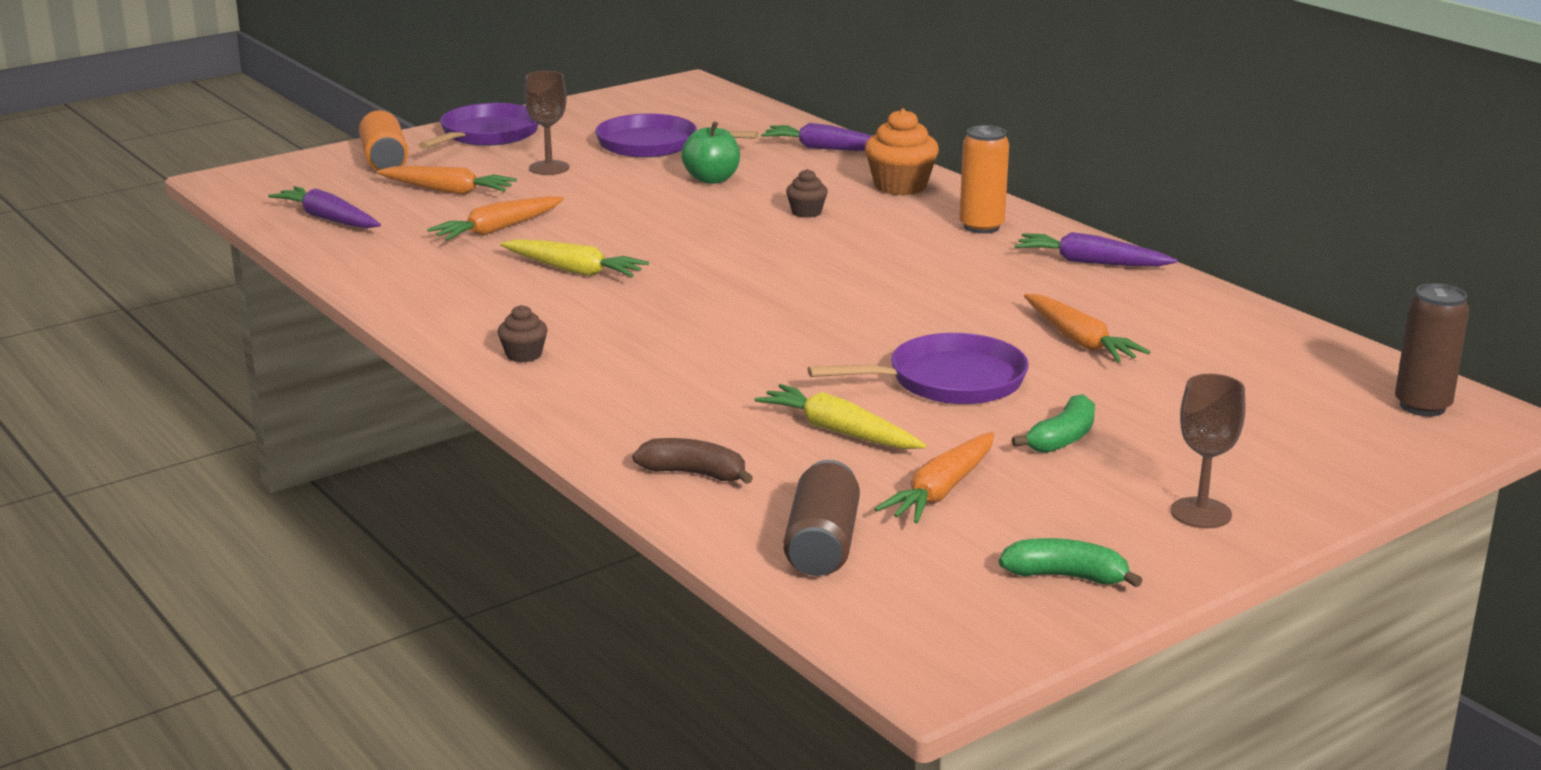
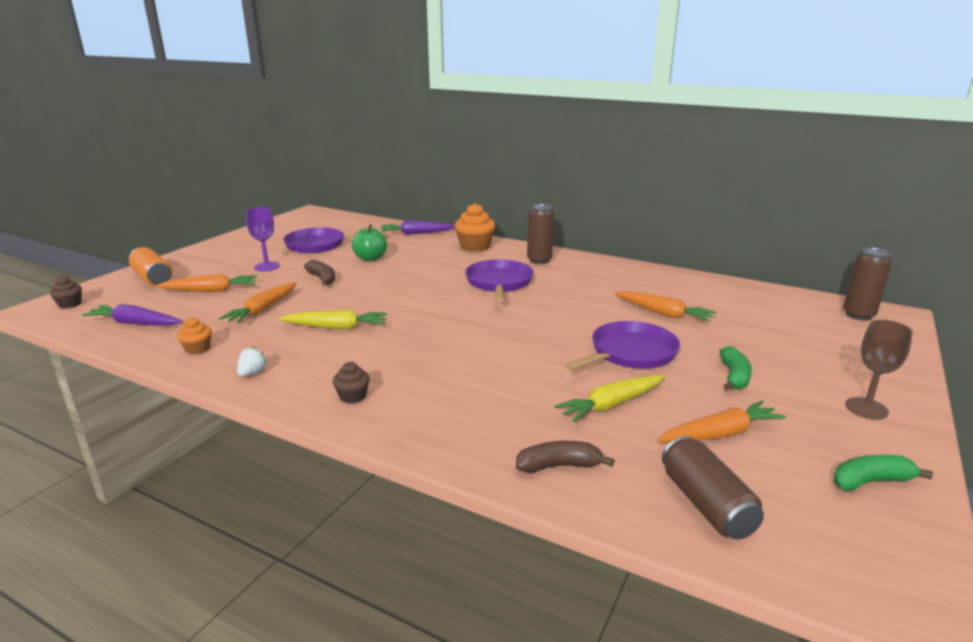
camera: 25 degrees left, 0 degrees up
(383, 264) = (197, 349): none -> orange cupcake
(427, 305) = (252, 373): none -> white strawberry
(487, 134) = (212, 253): purple pan -> purple pan (499, 283)
(549, 168) = (267, 266): brown goblet -> purple goblet
(613, 199) = (322, 278): none -> brown banana
(806, 212) = (441, 268): brown cupcake -> brown cupcake (70, 304)
(839, 431) = (611, 404): yellow carrot -> yellow carrot turned 45 degrees counterclockwise
(941, 491) = (720, 434): orange carrot -> orange carrot turned 120 degrees counterclockwise
(981, 227) = (539, 260): orange can -> brown can
(1091, 262) = (613, 269): purple carrot -> none

